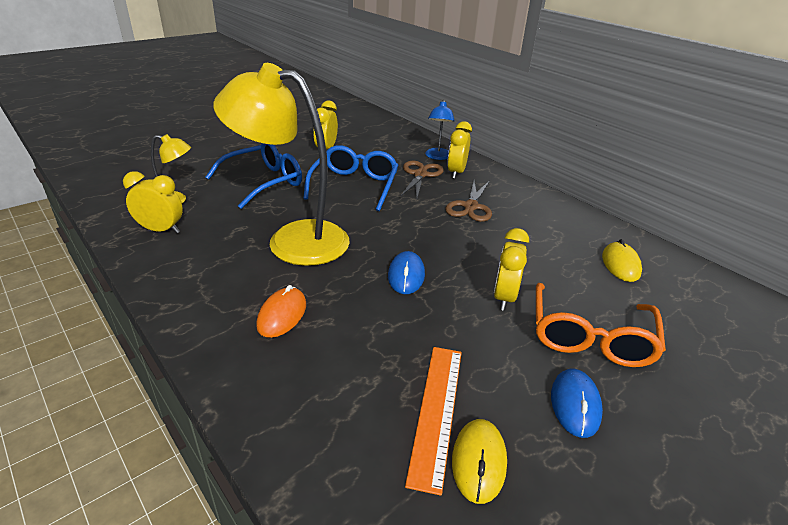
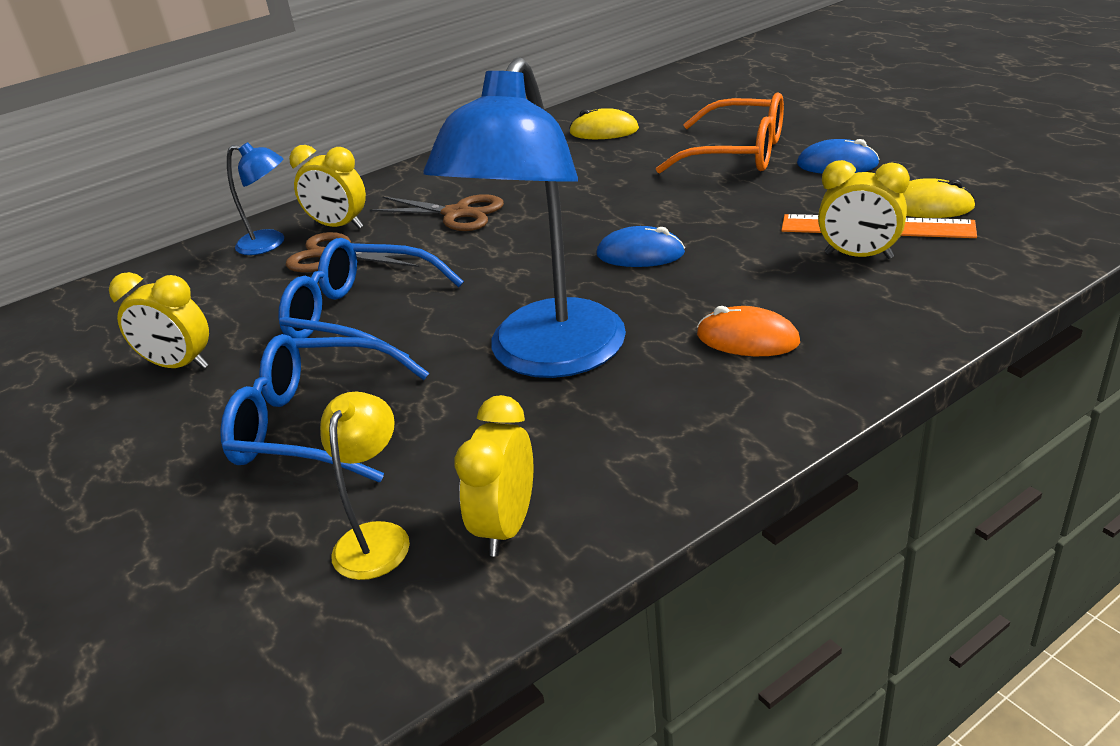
camera: 80 degrees left, 0 degrees up
(263, 182) = (315, 425): blue glasses -> blue glasses turned 45 degrees counterclockwise
(293, 240) = (547, 357): yellow lamp -> blue lamp
(504, 297) = (678, 193): yellow clock -> yellow clock (858, 256)

